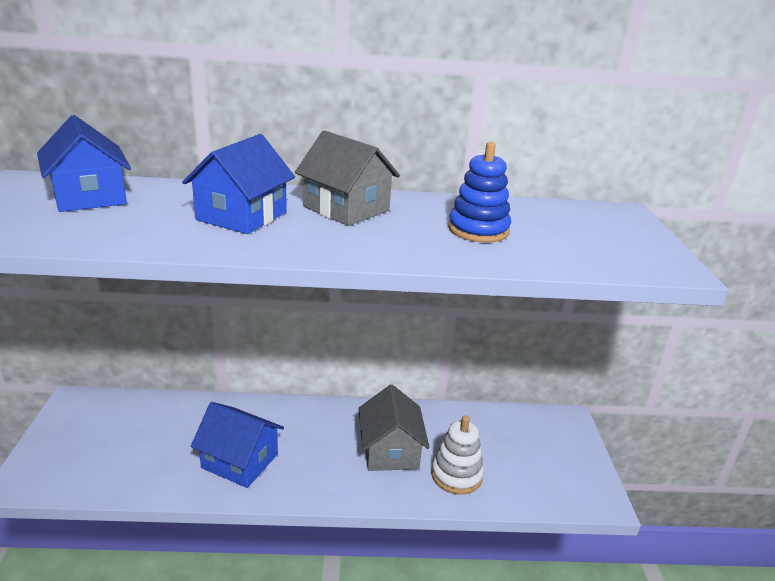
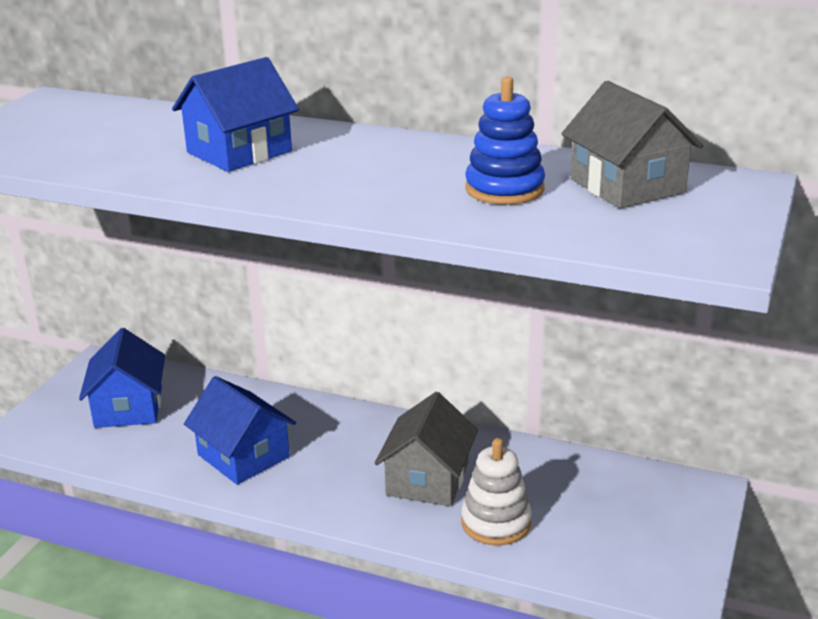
camera: 25 degrees right, 0 degrees up
(89, 196) = (101, 120): blue house -> blue house (128, 407)
(346, 209) = (365, 152): grey house -> grey house (627, 186)

